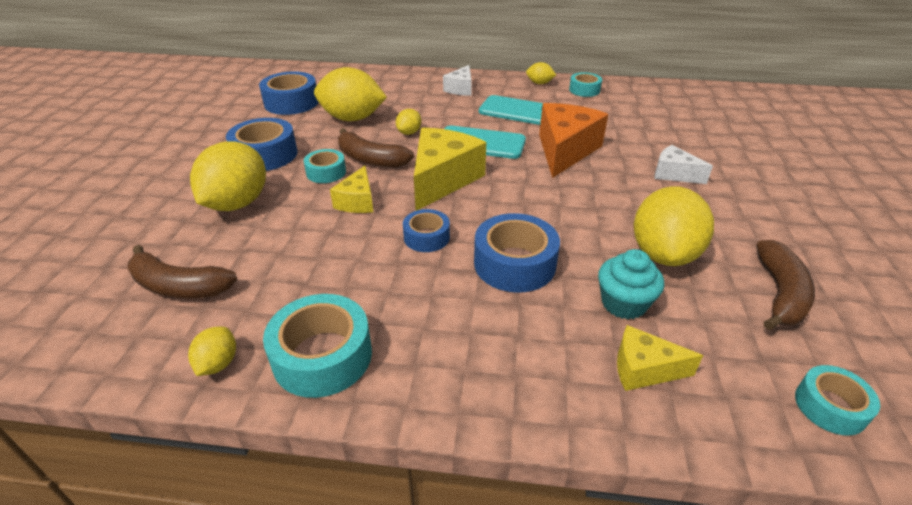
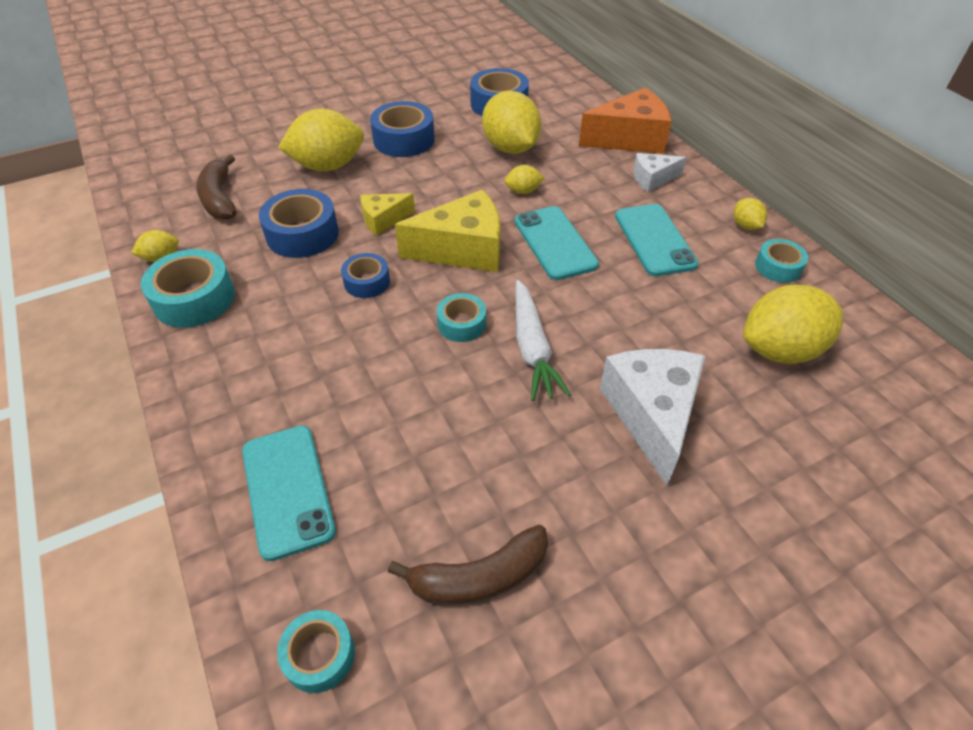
camera: 55 degrees right, 10 degrees up
(326, 172) = (409, 182): turquoise tape -> turquoise tape (461, 324)
(370, 159) = (454, 193): brown banana -> none
(514, 264) = (372, 351): blue tape -> blue tape (302, 234)
(565, 150) = (607, 307): orange cheese -> orange cheese (629, 139)
(578, 191) = (532, 347): none -> white carrot
(624, 303) = (369, 447): turquoise cupcake -> none
(643, 369) = (287, 490): yellow cheese -> turquoise phone
(663, 254) = (474, 453): yellow lemon -> yellow lemon (780, 350)
(674, 174) = (652, 415): white cheese -> white cheese, size x1.83

